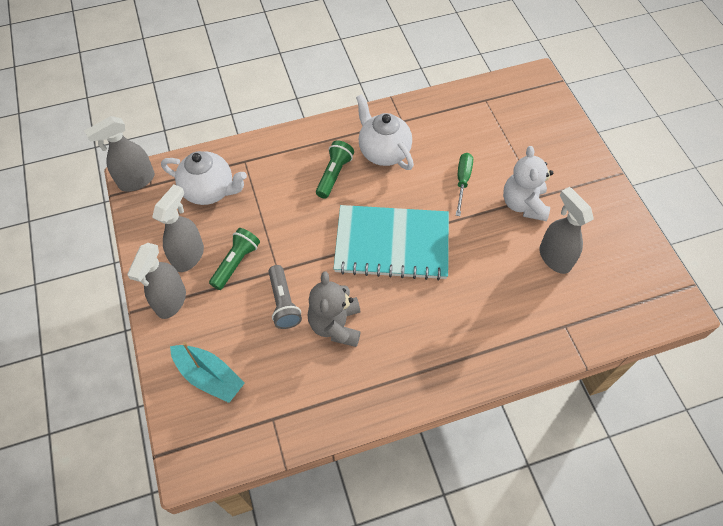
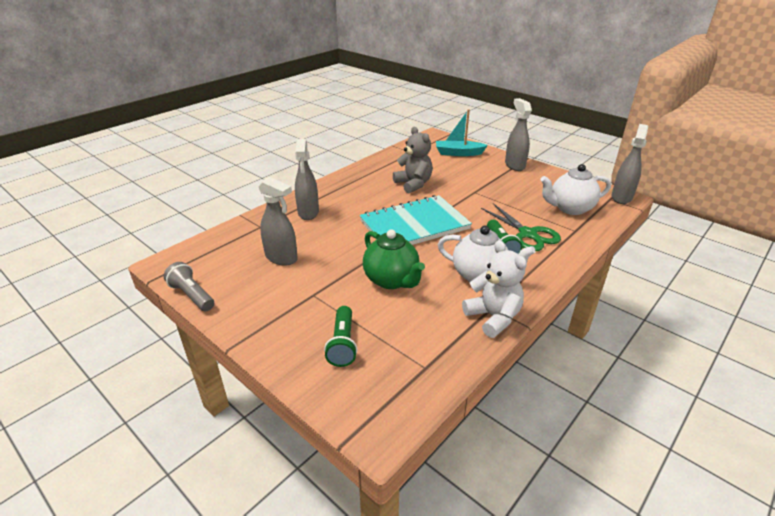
camera: 150 degrees right, 25 degrees down
(189, 256) = (533, 181): grey spray bottle -> grey spray bottle (308, 213)
(236, 263) = (502, 187): green flashlight -> green flashlight (342, 344)
(283, 303) = (453, 182): grey flashlight -> grey flashlight (192, 295)
(293, 177) = (528, 234): none -> green scissors
(462, 181) = (392, 280): green screwdriver -> green teapot
(523, 204) = (325, 283): white teddy bear -> white teddy bear (493, 317)

